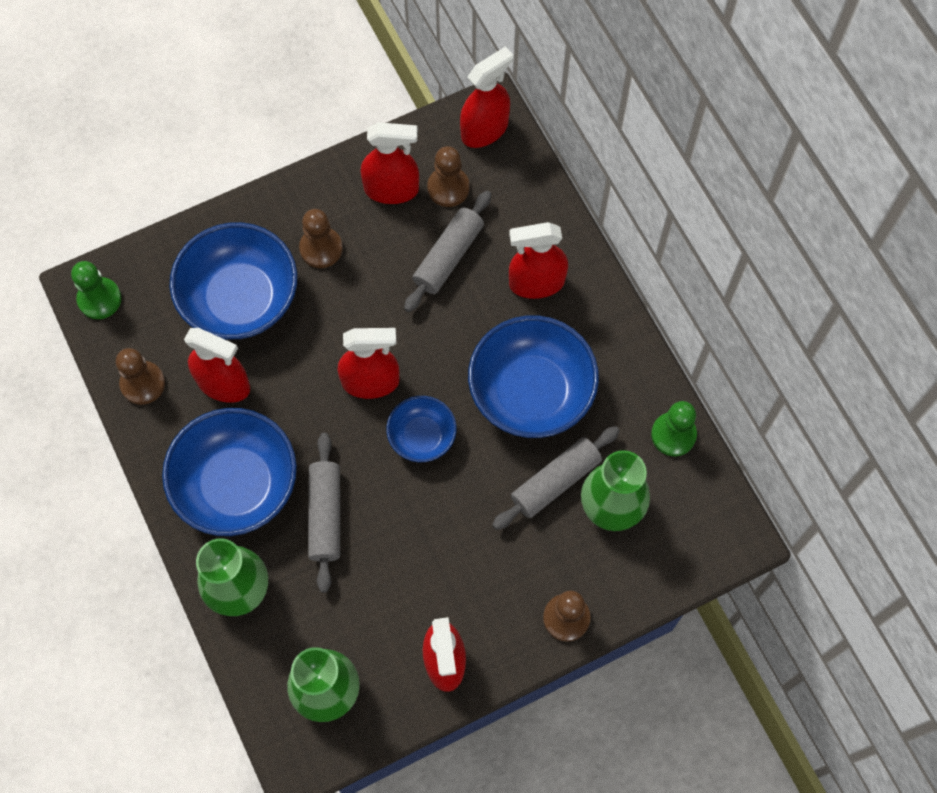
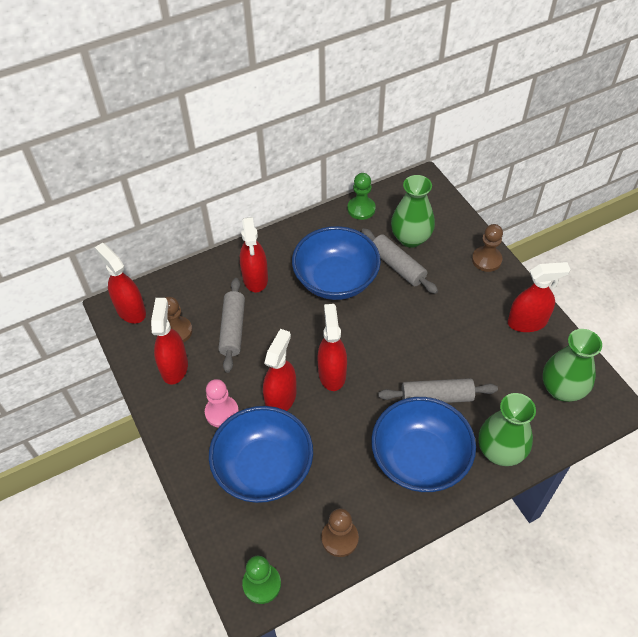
camera: 90 degrees left, 15 degrees down
(224, 384) = (338, 474): red spray bottle -> red spray bottle (281, 398)
(321, 248) = (222, 412): brown pawn -> pink pawn
(422, 436) = (372, 340): blue bowl -> none
(448, 257) = (233, 329): grey rolling pin -> grey rolling pin turned 60 degrees clockwise

